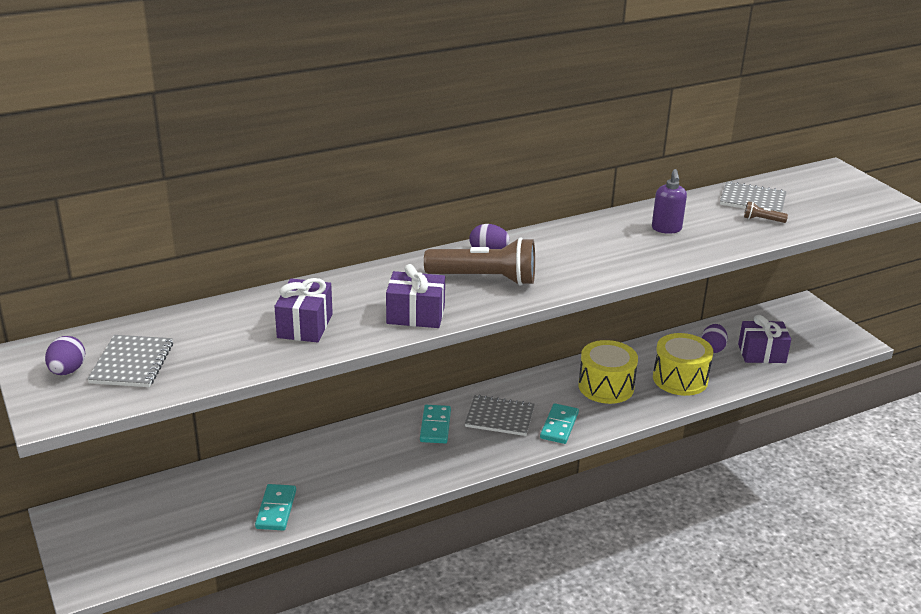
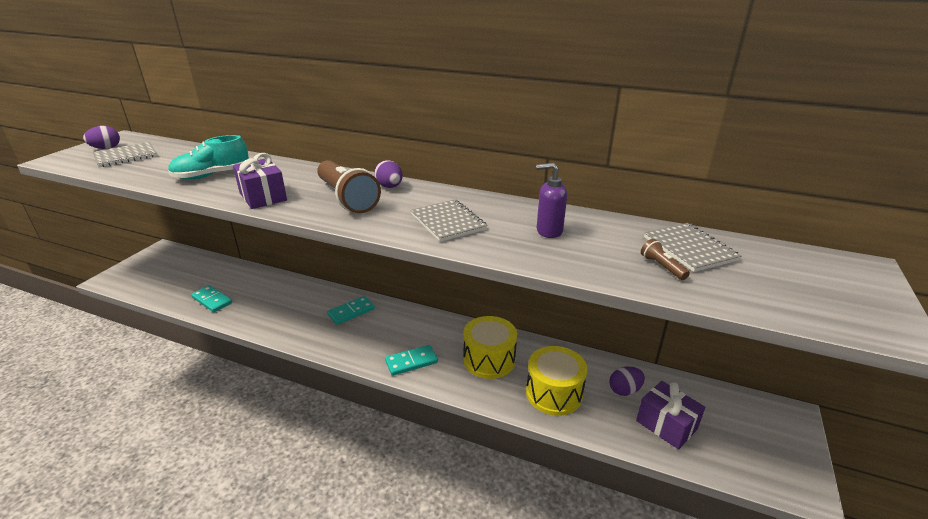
camera: 50 degrees right, 0 degrees up
(276, 509) = (212, 300): turquoise domino -> turquoise domino turned 75 degrees clockwise
(305, 326) = (212, 175): purple gift -> turquoise shoe
(499, 417) = (391, 331): grey notebook -> grey notebook (448, 222)
(666, 229) = (548, 231): purple soap dispenser -> purple soap dispenser turned 45 degrees clockwise

